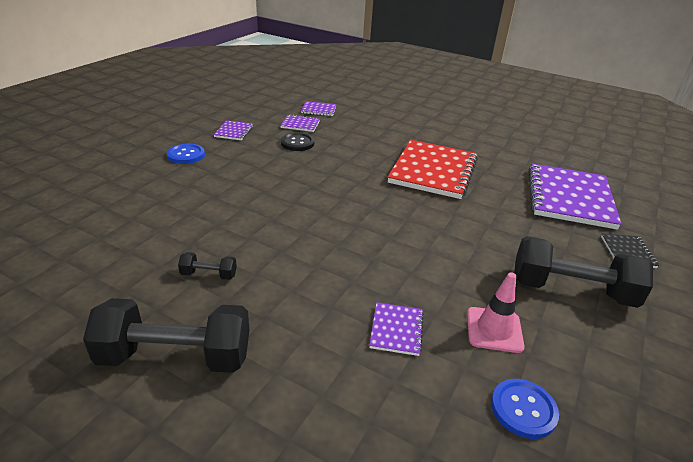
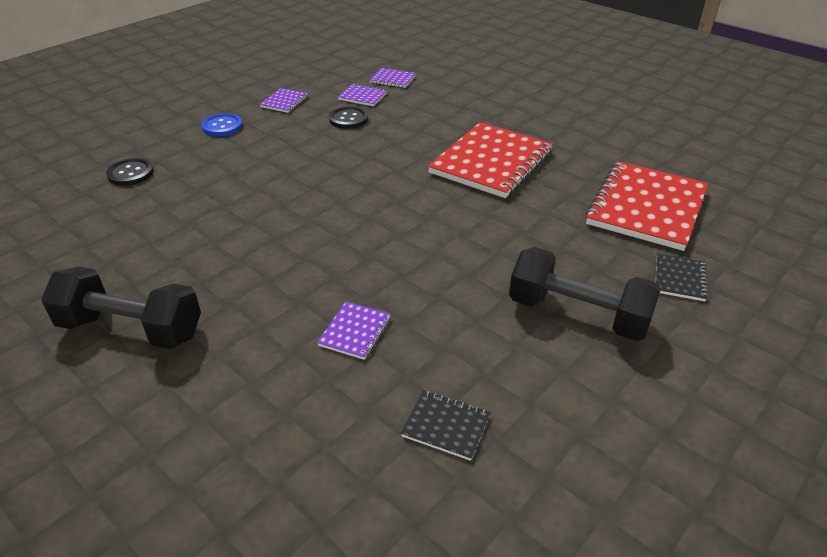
camera: 15 degrees right, 5 degrees up
(113, 202) = (130, 173): none -> black button
(209, 275) = (193, 255): black dumbbell -> none
(494, 330) = (461, 345): pink traffic cone -> none
(523, 409) = (446, 426): blue button -> black notebook
(569, 198) = (646, 207): purple notebook -> red notebook

